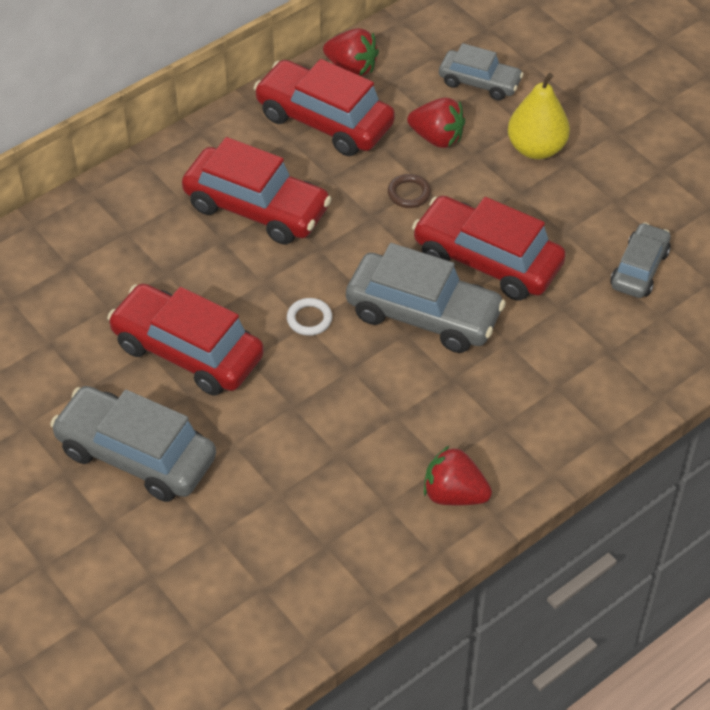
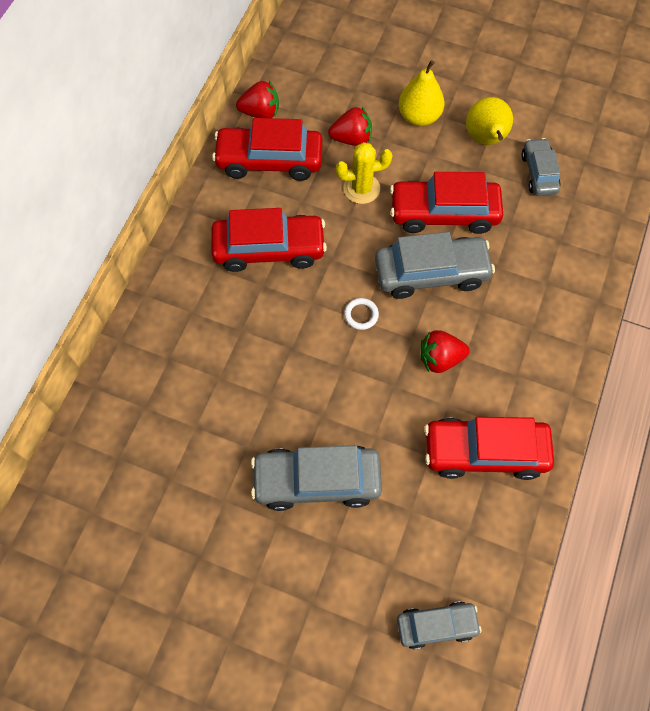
camera: 30 degrees left, 15 degrees up
(187, 351) = (297, 382): red car -> red car (484, 452)
(409, 193) = (361, 188): brown ring -> yellow cactus
(454, 494) = (538, 394): red strawberry -> red strawberry (440, 358)
(479, 82) = (351, 85): grey car -> grey car (436, 625)
(600, 206) = (485, 139): none -> yellow pear

